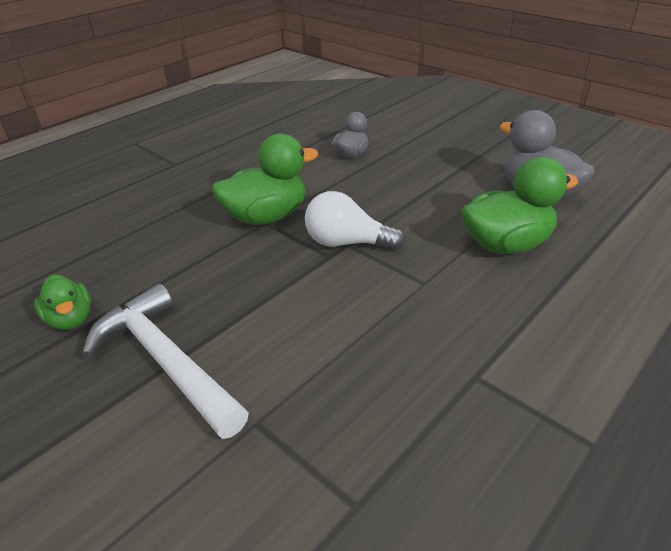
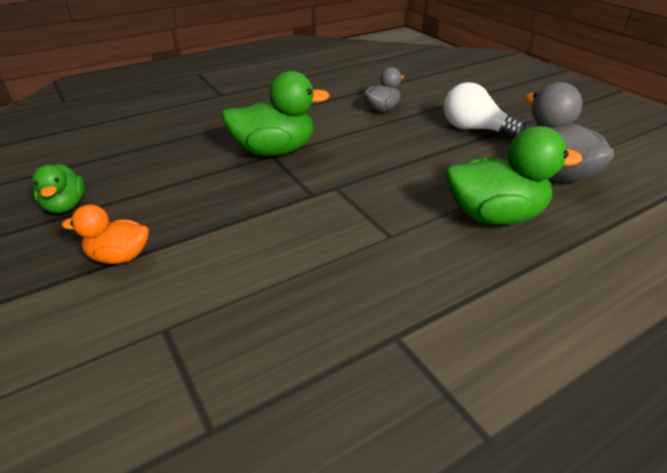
camera: 15 degrees right, 0 degrees up
(165, 361) = (119, 257): white hammer -> orange duck
(347, 243) = (335, 186): white light bulb -> white light bulb (474, 129)

